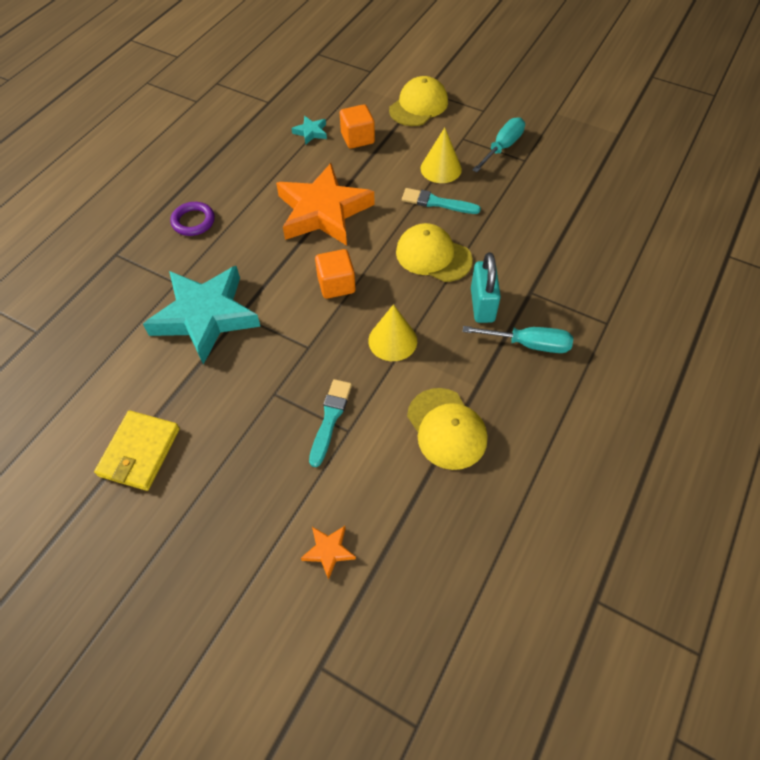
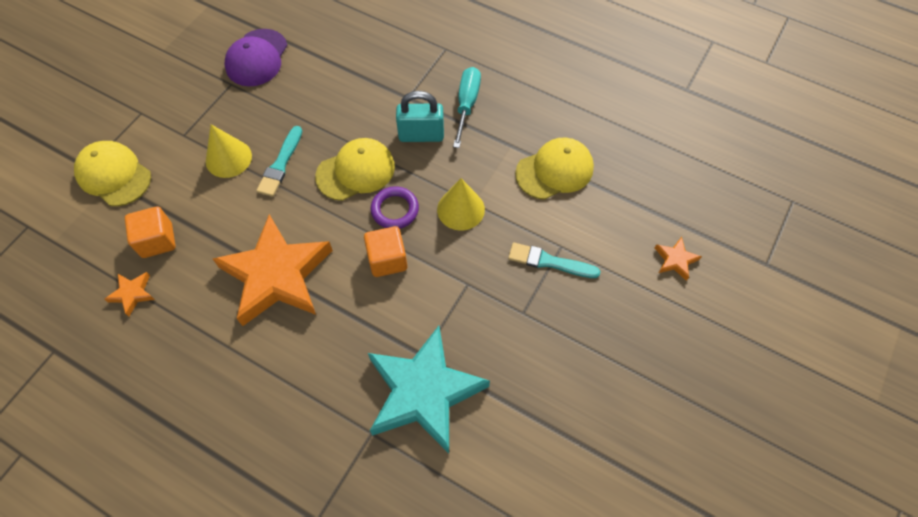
camera: 90 degrees left, 5 degrees up
(139, 452) = (596, 438): yellow wallet -> none
(193, 221) = (271, 425): purple ring -> purple ring (395, 210)
(311, 132) = (132, 294): turquoise star -> orange star
(433, 256) = (356, 171): yellow cap -> yellow cap turned 150 degrees counterclockwise
(502, 147) = (207, 101): turquoise screwdriver -> none
(560, 174) = (257, 58): none -> purple cap

